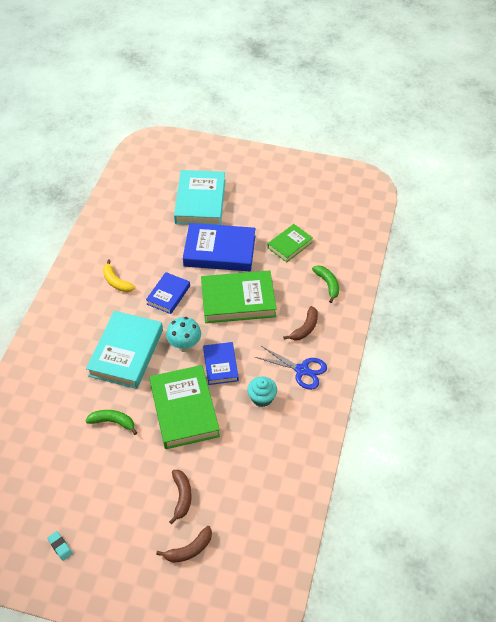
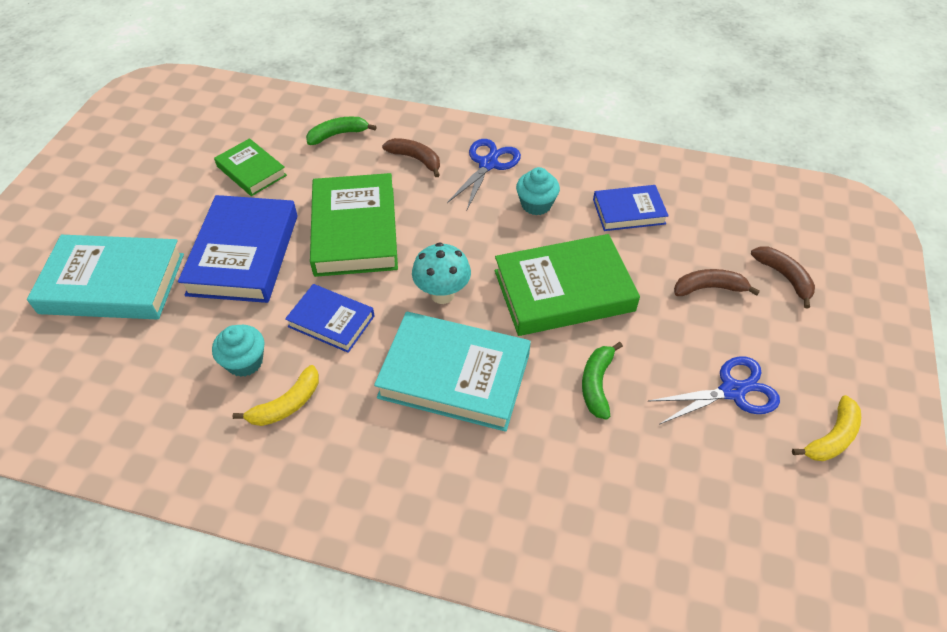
camera: 90 degrees left, 0 degrees up
(60, 546) = (832, 437): turquoise eraser -> yellow banana
(99, 495) = (732, 391): none -> blue scissors
(144, 262) = (245, 362): none -> turquoise cupcake
(220, 365) = (480, 249): blue book -> blue book (628, 211)

